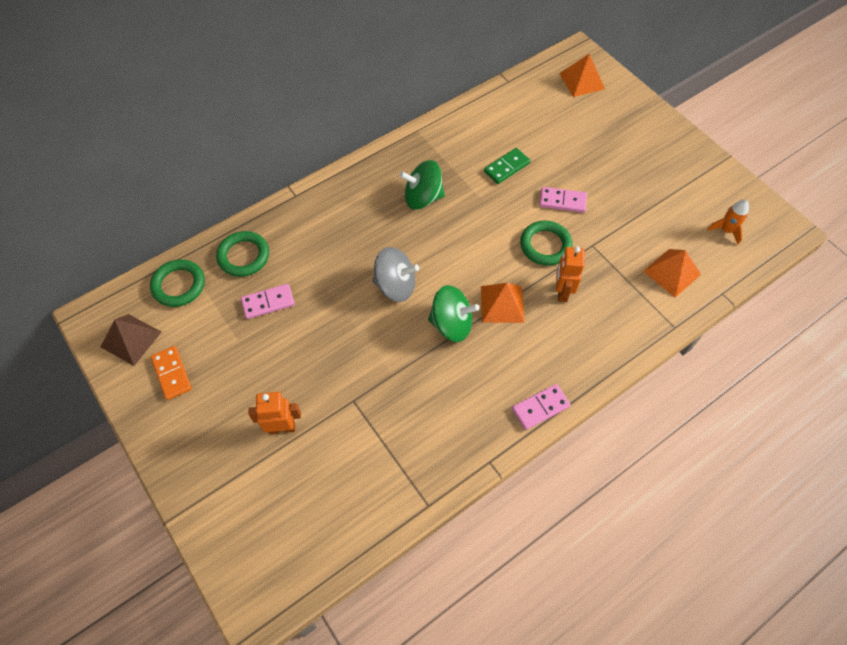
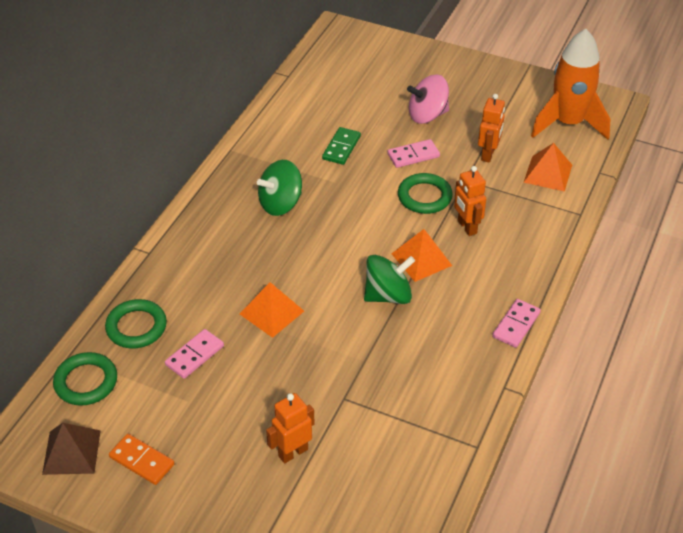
camera: 30 degrees left, 15 degrees down
(395, 286) = (311, 287): grey spinning top -> none
(581, 81) = (357, 51): orange pyramid -> orange pyramid (271, 312)
(601, 167) = (427, 115): none -> pink spinning top
(629, 229) = (488, 154): none -> orange robot
(726, 230) = (568, 123): orange rocket -> orange rocket, size x2.30

